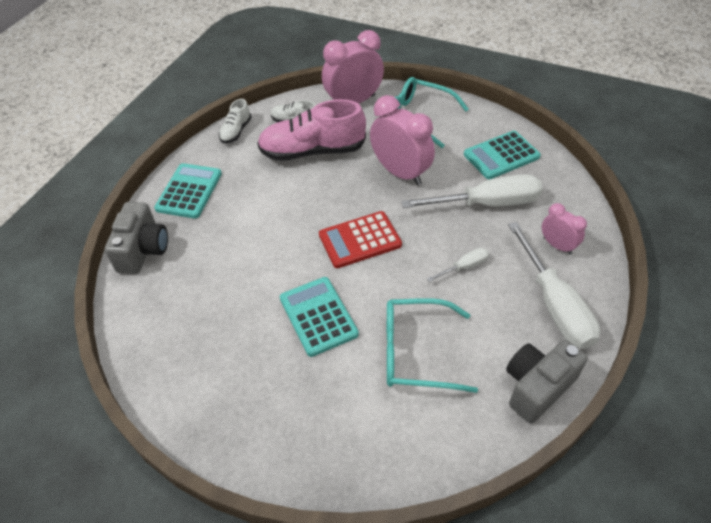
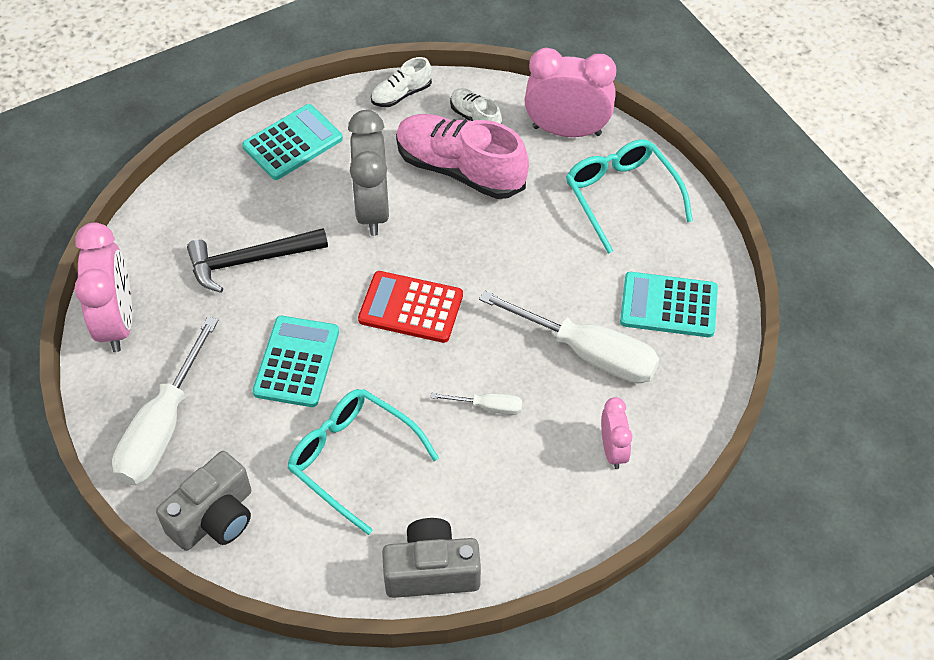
camera: 35 degrees right, 5 degrees up
(143, 250) = (197, 185): grey camera -> grey camera (214, 517)
(225, 274) = (250, 261): none -> black hammer
(279, 200) = (372, 209): none -> grey clock
(400, 173) = (530, 255): pink clock -> pink clock (117, 322)
(554, 304) = (538, 508): white screwdriver -> white screwdriver (162, 428)

